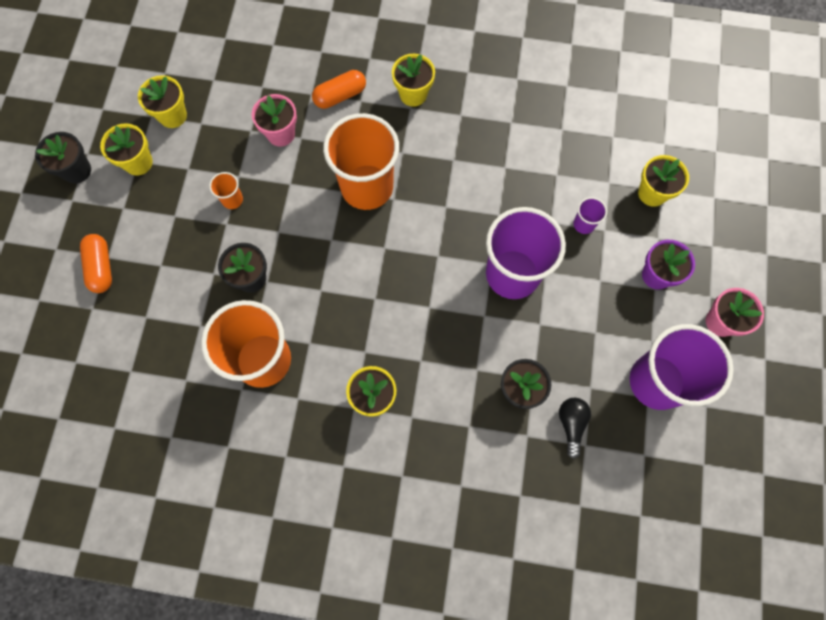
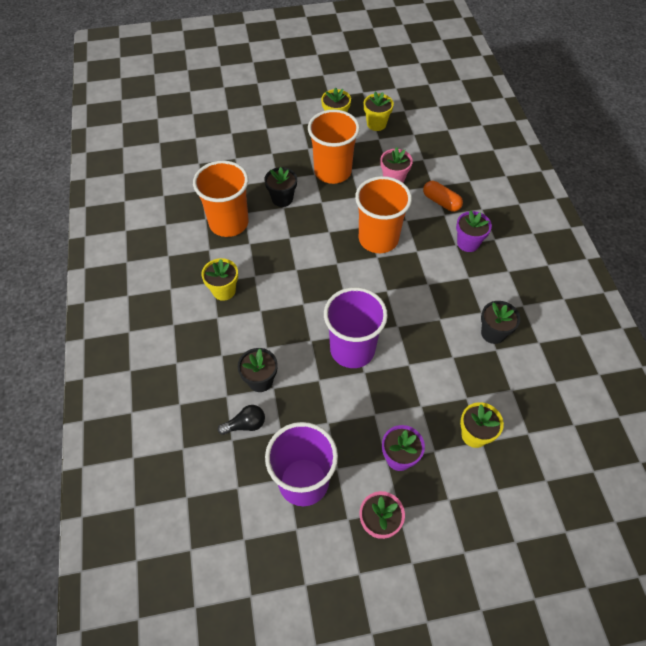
camera: 70 degrees right, 15 degrees down
(77, 170) = (316, 96): black flower pot -> black flower pot (493, 333)
(101, 267) = (259, 127): orange capsule -> none
(232, 200) = (332, 171): orange cup -> orange cup, size x2.45
(413, 94) = (468, 243): yellow flower pot -> purple flower pot
(584, 224) = (419, 388): purple cup -> none

